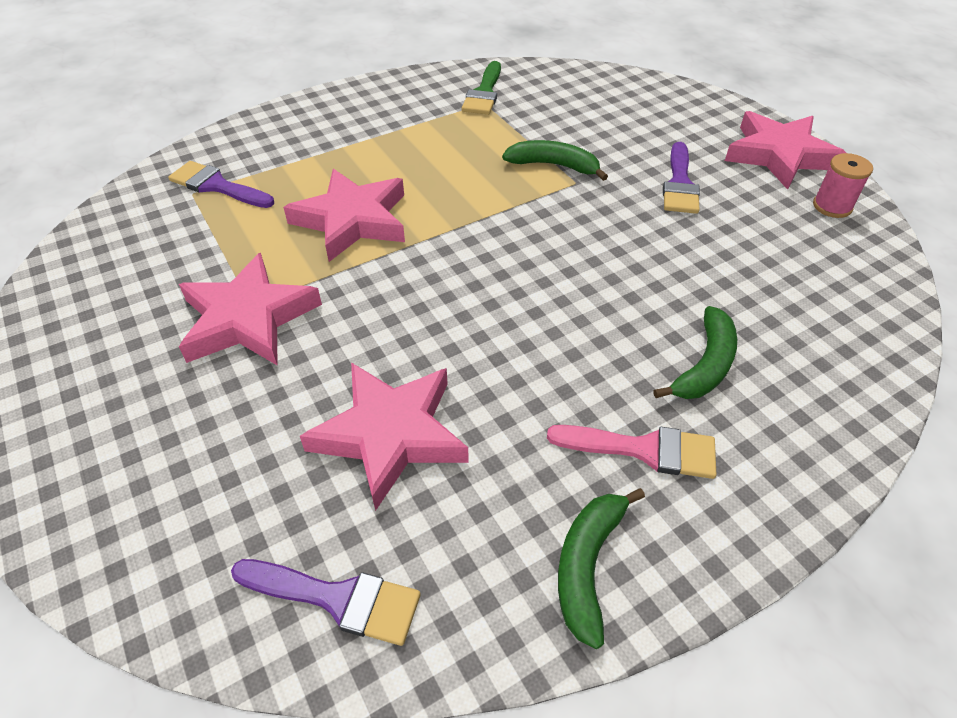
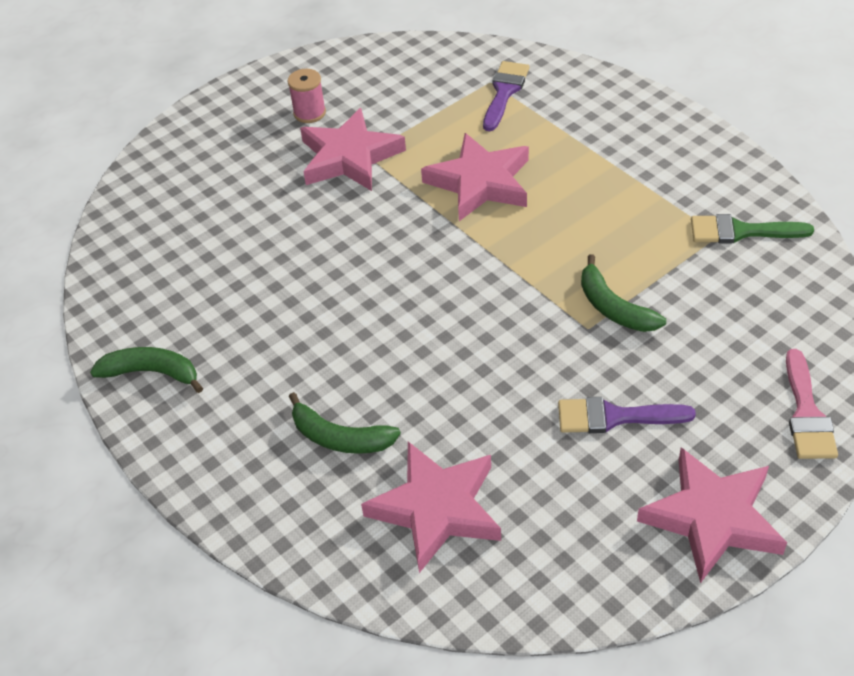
camera: 85 degrees right, 0 degrees up
(337, 599) = (130, 259): purple brush -> none
(390, 434) = (249, 256): pink star -> pink star (436, 509)
(554, 165) = (613, 307): green banana -> green banana turned 135 degrees clockwise
(643, 450) = (247, 398): pink brush -> pink brush (806, 413)
(832, 206) = (615, 564): pink spool -> pink spool (309, 113)

